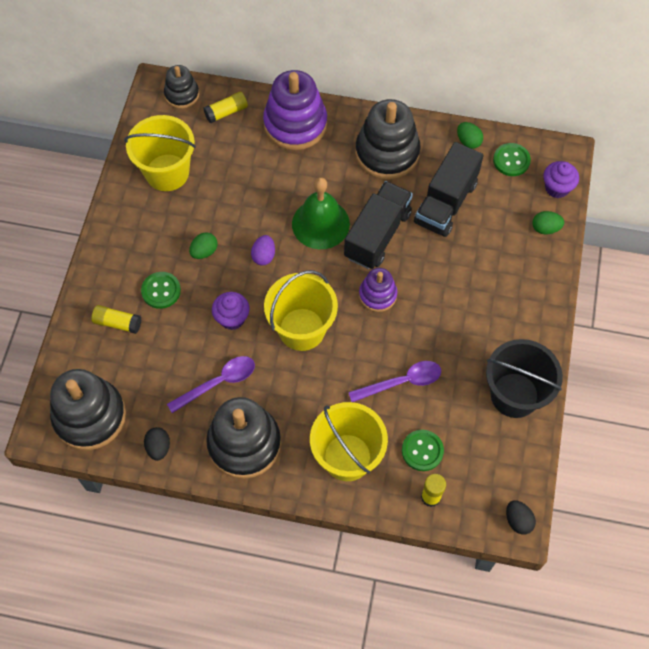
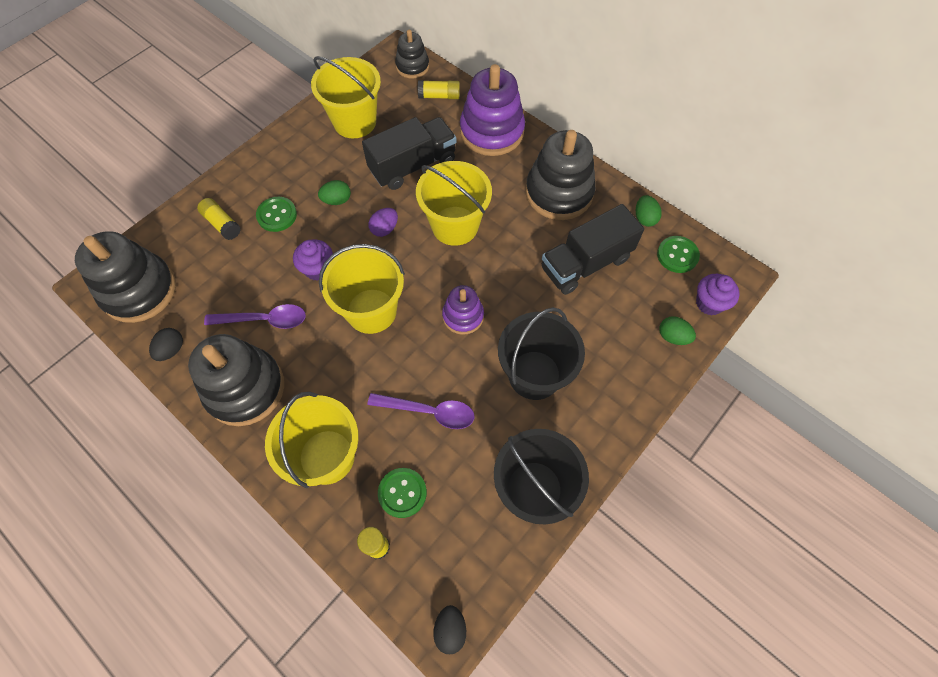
camera: 30 degrees right, 0 degrees up
(320, 224) = (455, 226): green bell -> yellow bucket
(377, 235) = (500, 261): black truck -> black truck (413, 165)
(462, 312) = (534, 375): none -> black bucket

